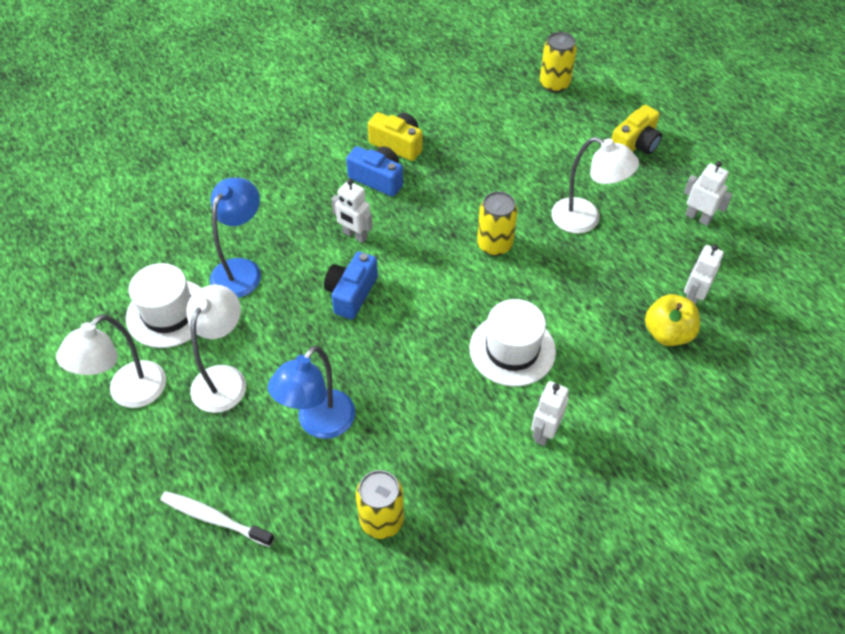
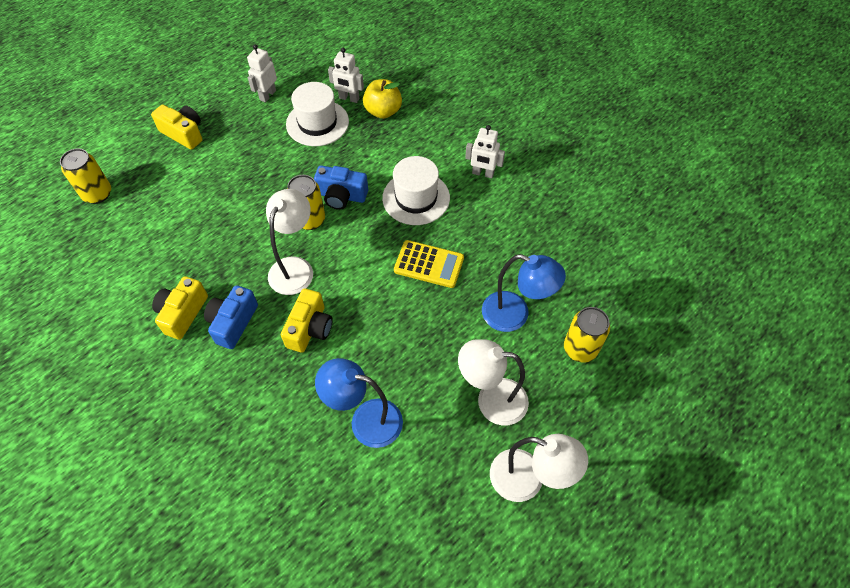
camera: 100 degrees left, 5 degrees up
(168, 313) = (430, 475): white hat -> white hat (317, 123)
(214, 518) = (617, 369): white toothbrush -> none
(351, 293) = (379, 318): blue camera -> blue camera (341, 196)
(355, 235) = (310, 328): white robot -> yellow camera
(382, 520) = (580, 258): yellow can -> yellow can (580, 349)
(410, 348) = (429, 264): none -> yellow calculator
(585, 220) = (275, 162): white lamp -> white lamp (295, 267)

